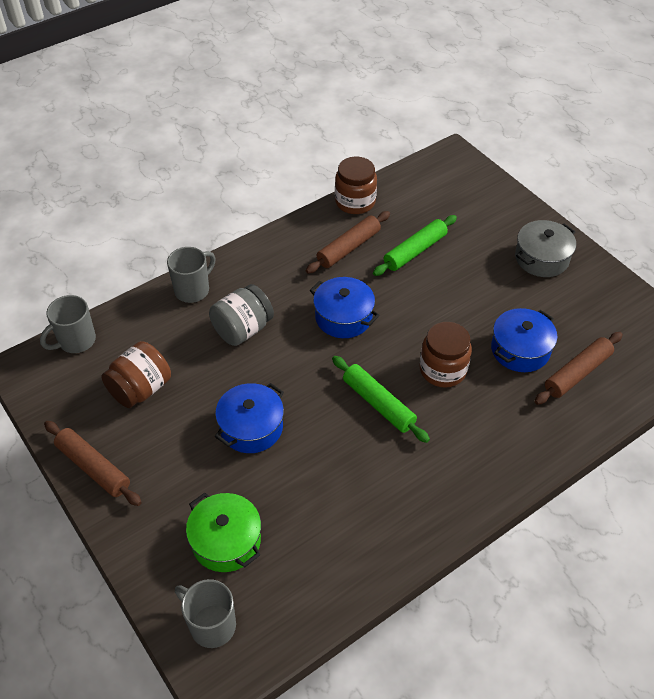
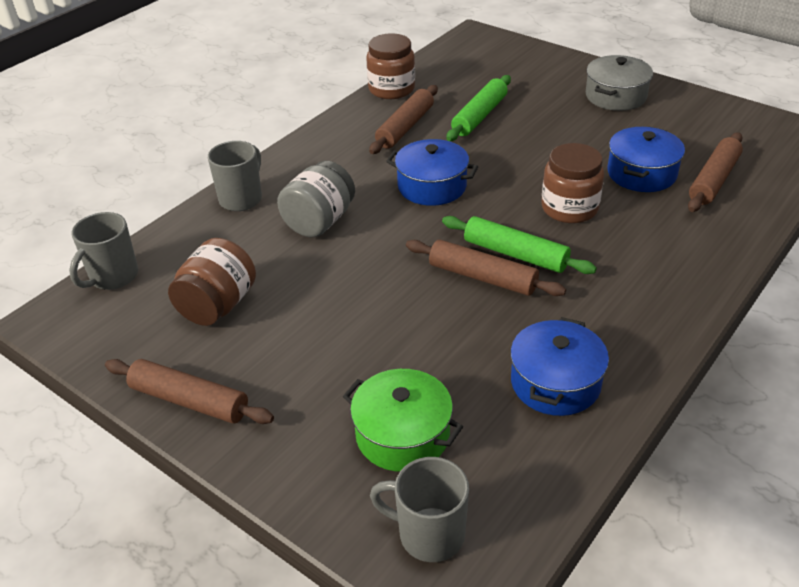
camera: 15 degrees left, 10 degrees down
(251, 427) = (376, 311): blue pot -> blue pot (555, 383)
(343, 418) = (483, 277): none -> brown rolling pin

